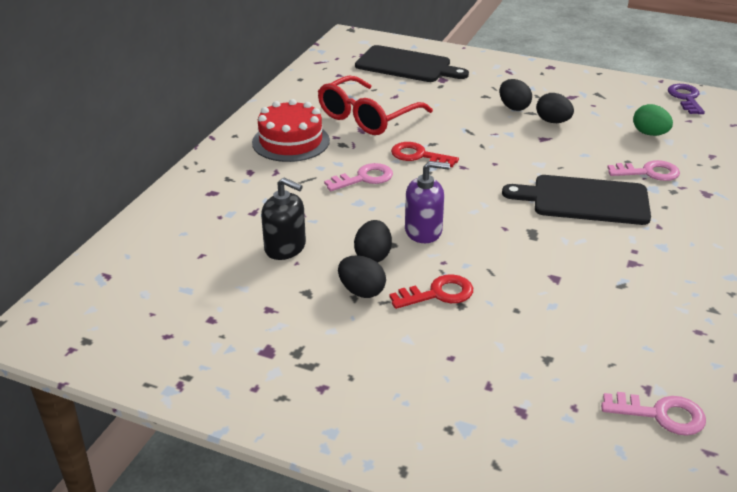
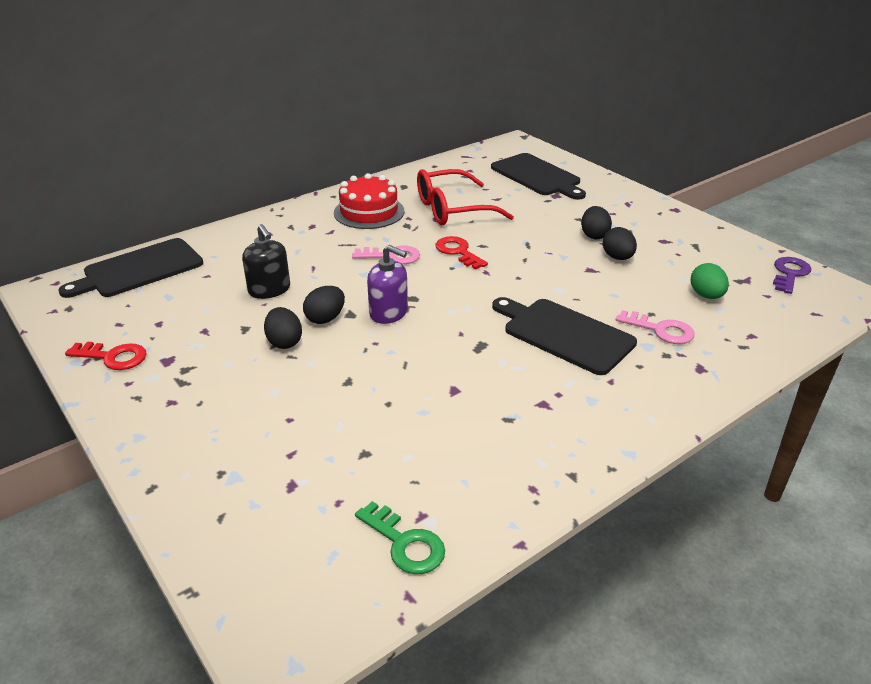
camera: 30 degrees right, 0 degrees up
(116, 273) = (139, 269): none -> black cutting board
(438, 294) = (340, 366): red key -> red key (113, 357)
(661, 414) = (405, 543): pink key -> green key

